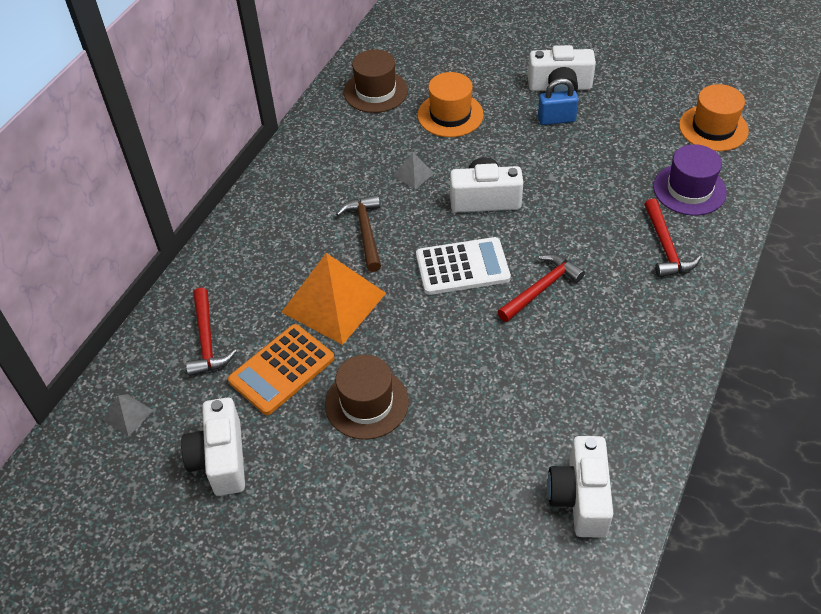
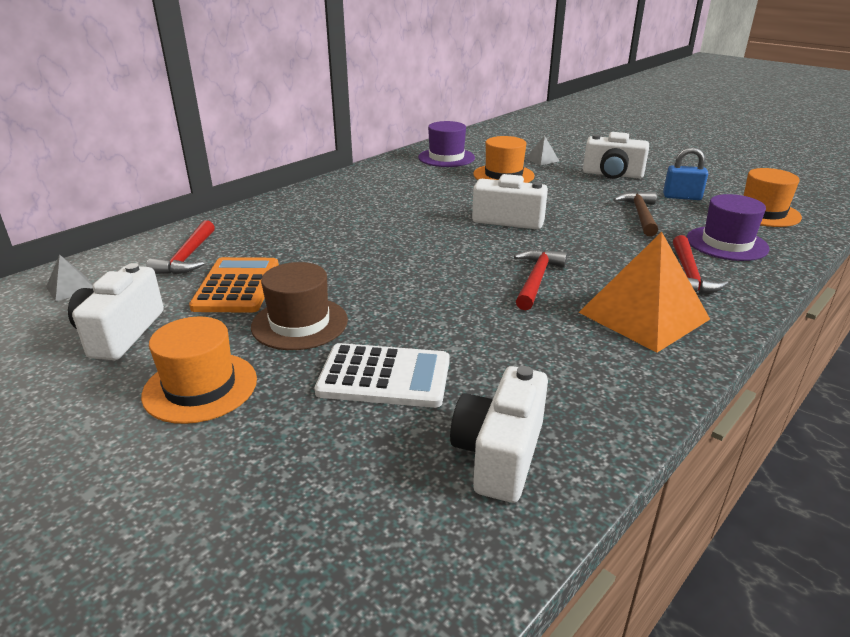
camera: 15 degrees right, 20 degrees down
(282, 369) = (237, 286): orange calculator -> orange calculator turned 120 degrees clockwise
(331, 499) = (200, 387): none -> orange hat
(333, 302) = (322, 254): orange pyramid -> orange pyramid (643, 315)
(365, 232) = (384, 221): brown hammer -> brown hammer (640, 215)
(375, 91) = (446, 158): brown hat -> purple hat
(413, 174) = (450, 198): grey pyramid -> grey pyramid (542, 159)
(462, 267) = (462, 254): white calculator -> white calculator (384, 376)
(541, 289) = (536, 280): red hammer -> red hammer turned 45 degrees counterclockwise
(556, 119) = (601, 189): blue padlock -> blue padlock (682, 197)

